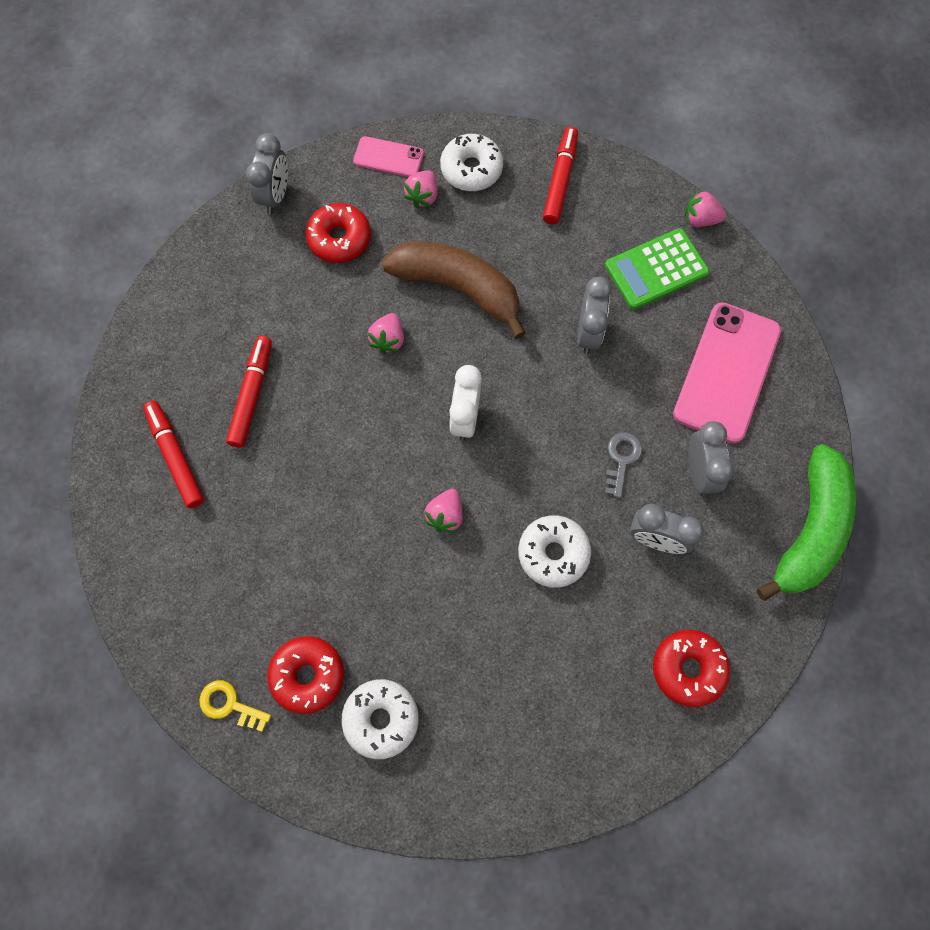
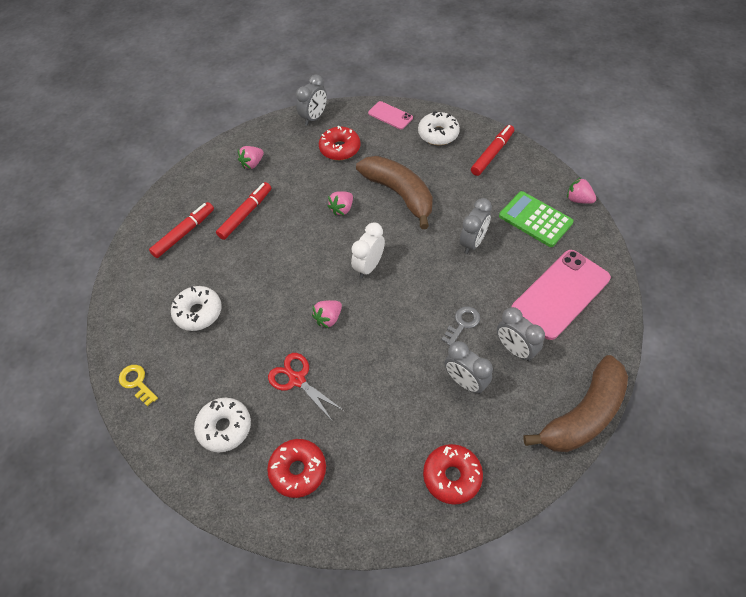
camera: 25 degrees right, 15 degrees down
(175, 457) = (184, 233): red marker -> red marker turned 45 degrees clockwise
(308, 675) = (193, 383): red donut -> red donut (298, 470)
(423, 196) = (401, 140): pink strawberry -> pink strawberry (252, 164)
(444, 617) = (297, 379): none -> red scissors
(553, 553) = (389, 366): white donut -> white donut (198, 312)
(656, 269) = (535, 219): green calculator -> green calculator turned 45 degrees clockwise
(699, 472) = (515, 349): grey clock -> grey clock turned 120 degrees clockwise
(809, 530) = (583, 415): green banana -> brown banana

